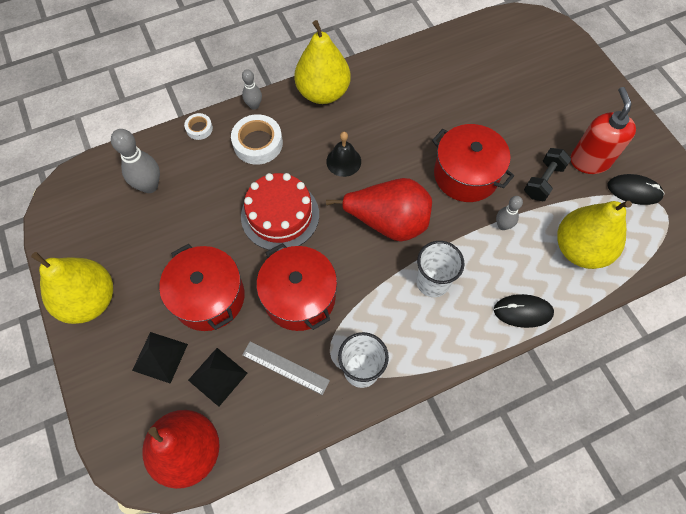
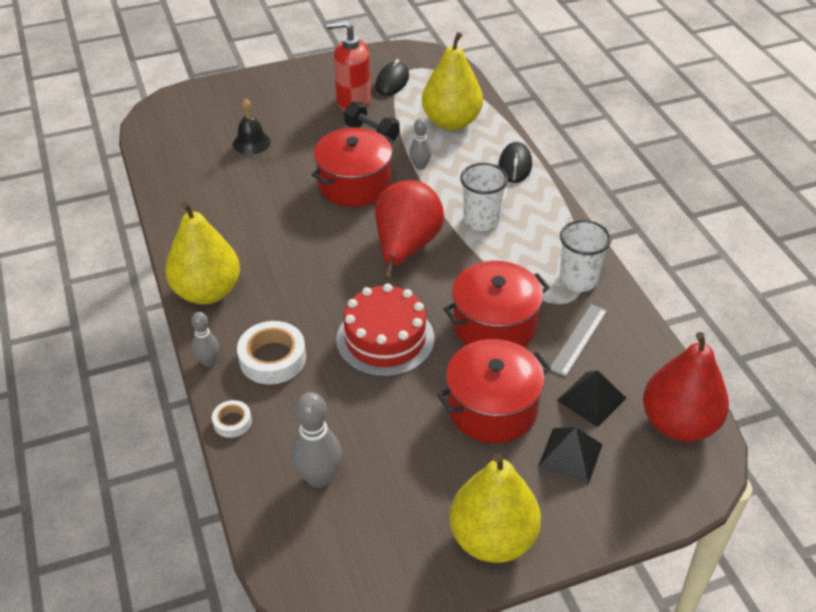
camera: 85 degrees left, 20 degrees down
(343, 161) = (317, 278): black bell -> black bell (251, 143)

